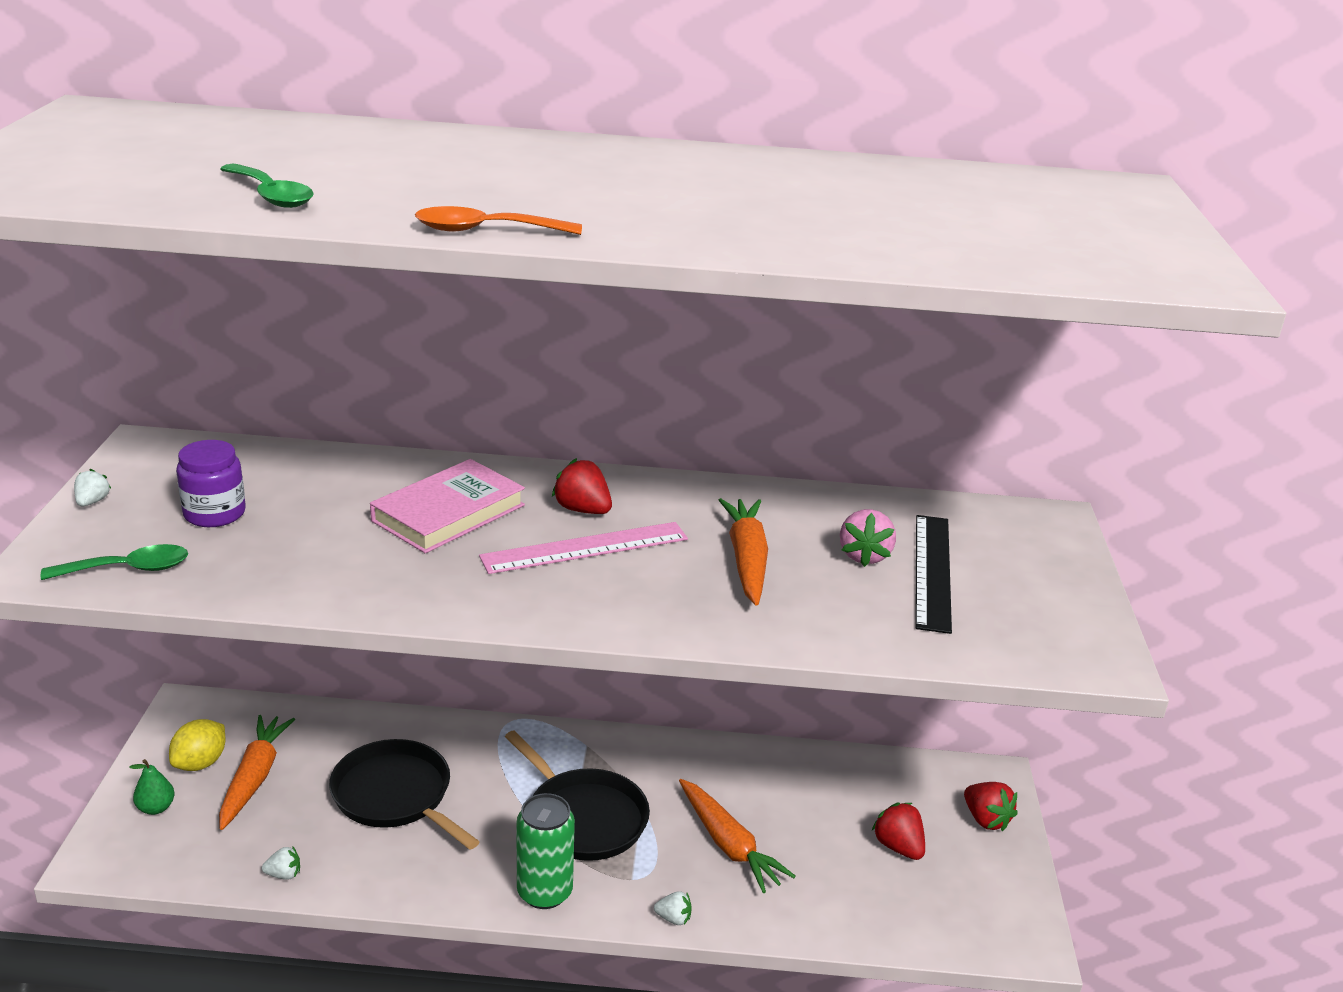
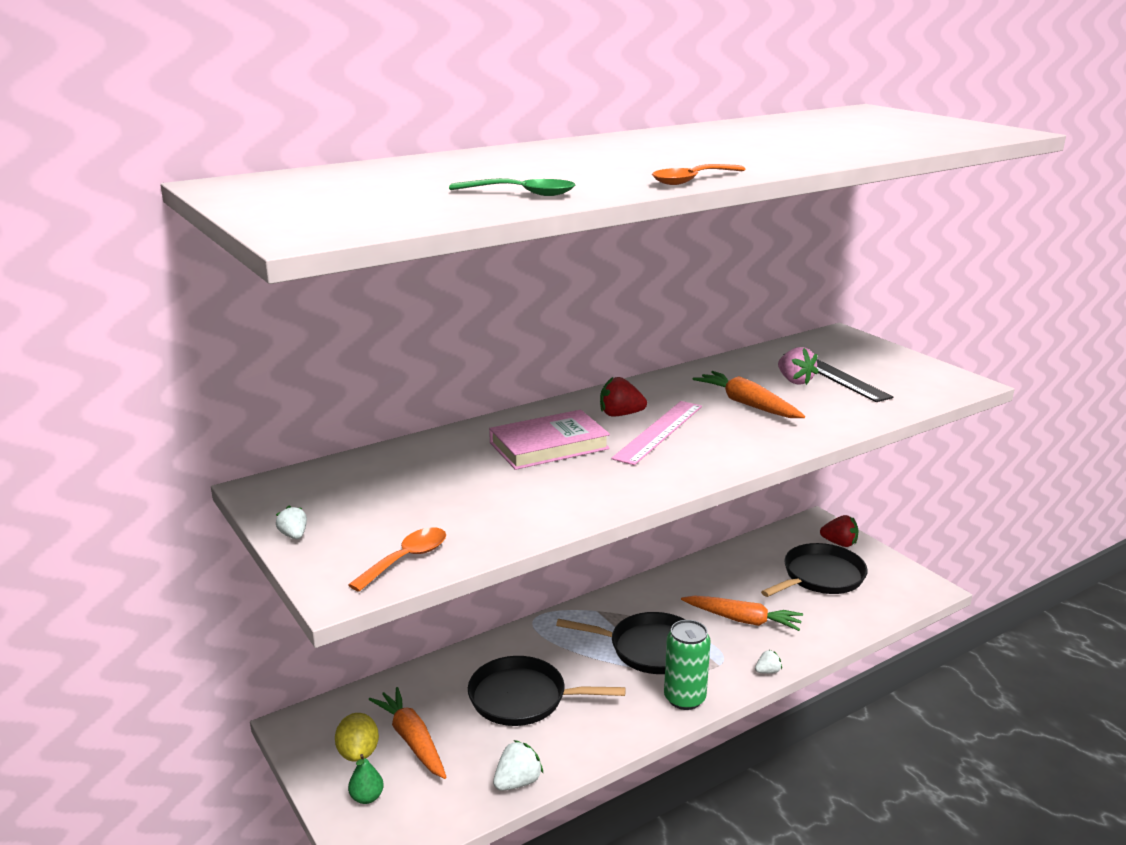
camera: 35 degrees left, 5 degrees down
(128, 569) = (407, 559): green spoon -> orange spoon
(214, 513) = (400, 505): purple jar -> none
(284, 874) = (517, 782): white strawberry -> white strawberry, size x1.64
(448, 513) = (549, 446): pink book -> pink book turned 60 degrees clockwise
(898, 847) = (820, 577): red strawberry -> black pan

